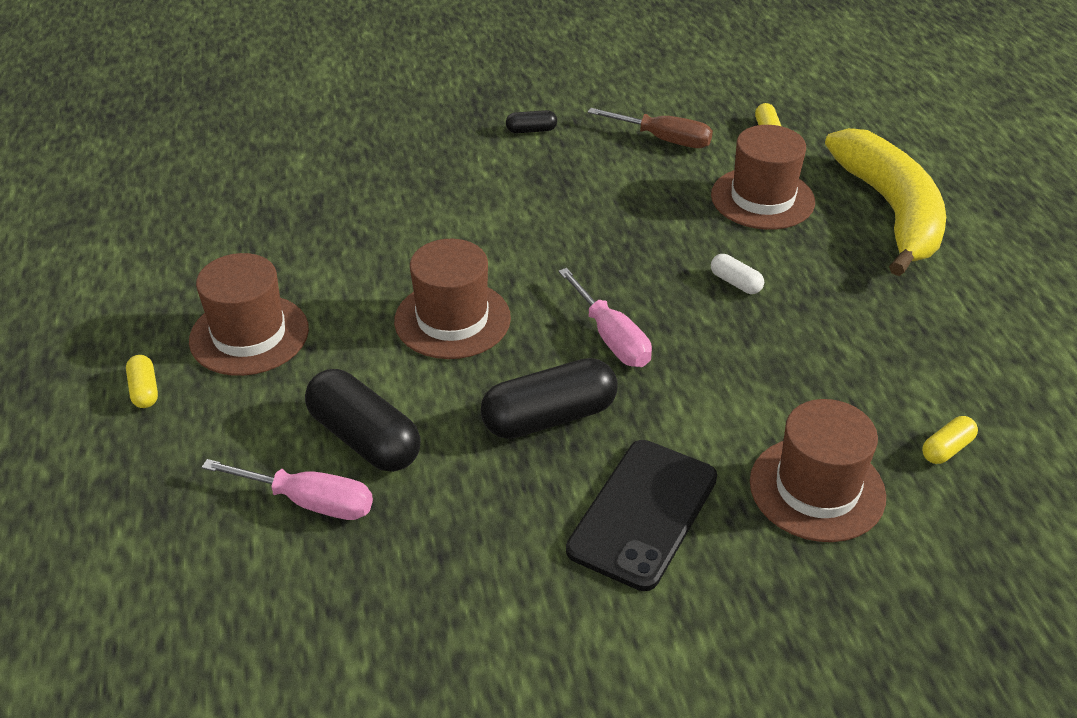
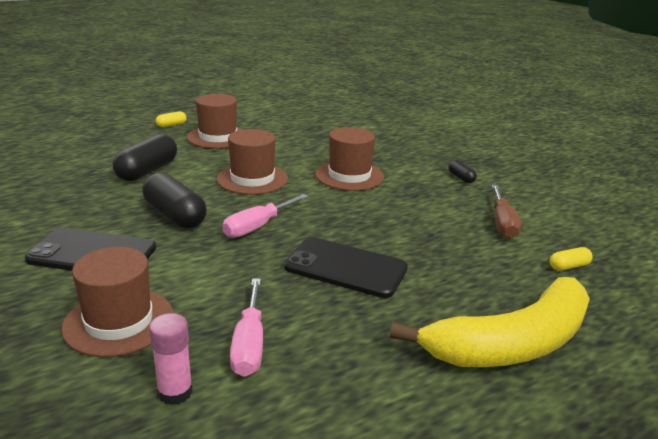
camera: 70 degrees right, 15 degrees down
(309, 502) = (100, 166): pink screwdriver -> pink screwdriver (249, 344)
(735, 283) = (345, 268): white capsule -> black phone
(762, 198) = (466, 271): brown hat -> brown hat (349, 176)
(946, 449) = (175, 392): yellow capsule -> pink glue stick

